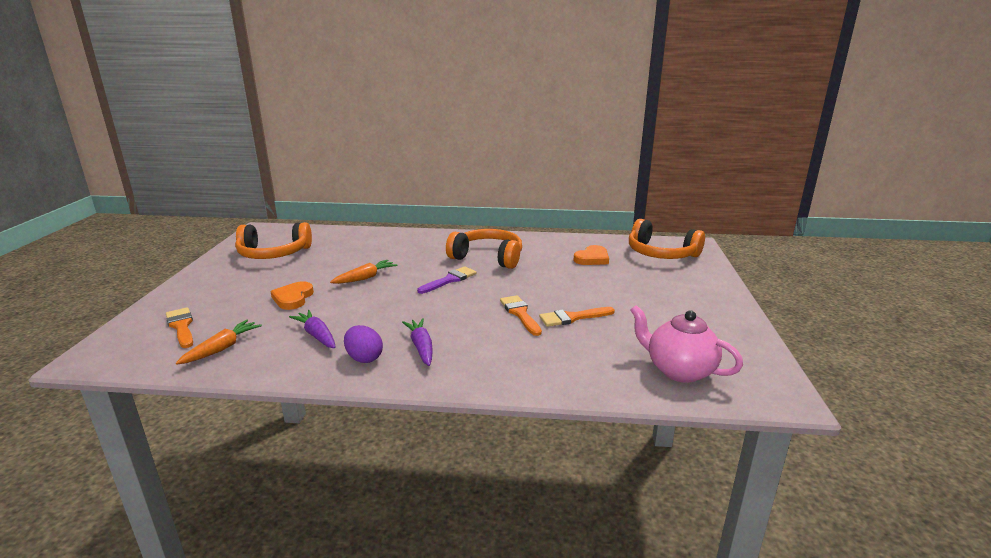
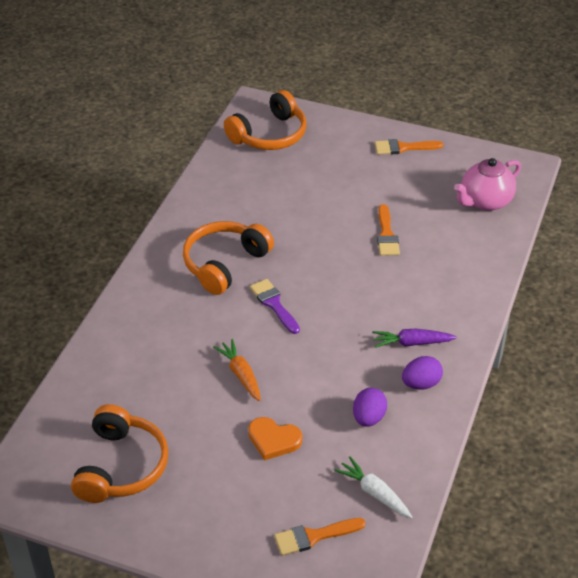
camera: 75 degrees left, 20 degrees up
(222, 348) = (374, 493): orange carrot -> white carrot
(317, 335) = (368, 418): purple carrot -> purple egg
(520, 313) = (368, 266): orange brush -> orange brush (403, 148)
(592, 258) = (261, 186): orange heart -> none

